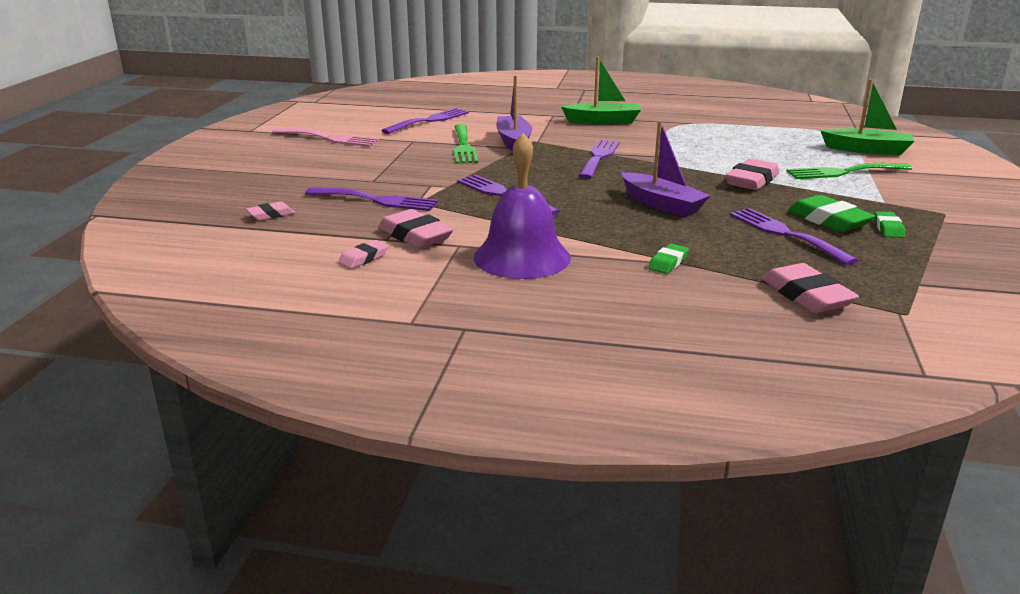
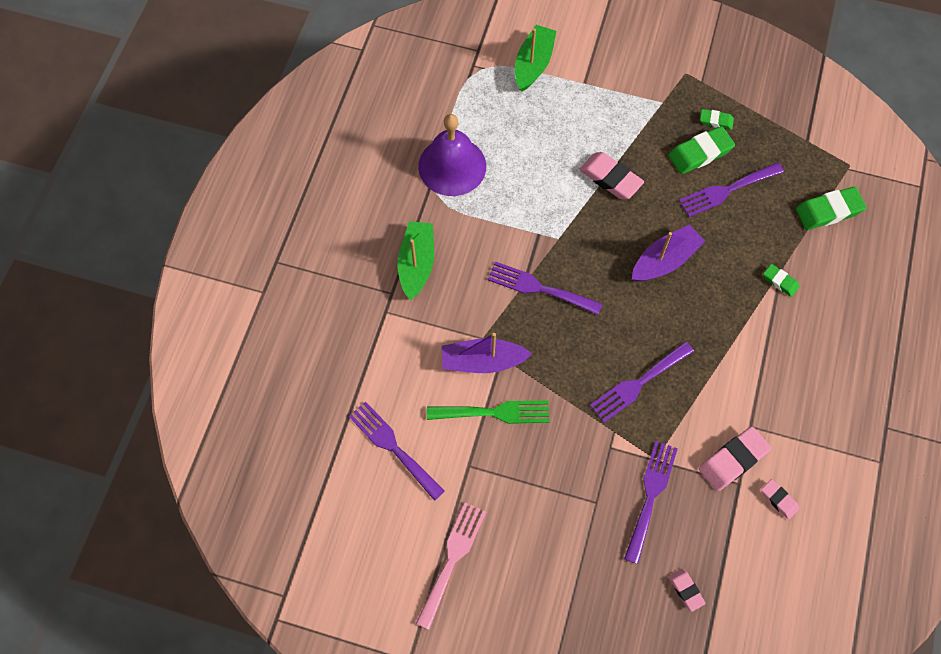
camera: 85 degrees left, 40 degrees up
(522, 257) = (773, 380): purple bell -> purple bell (452, 166)
(807, 296) = (828, 211): pink eraser -> green eraser
(843, 172) = (592, 104): green fork -> none

